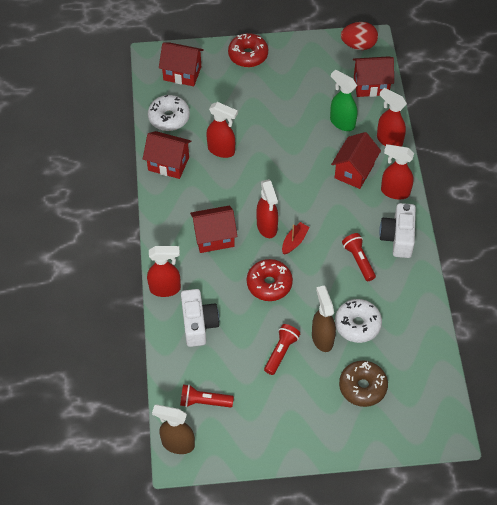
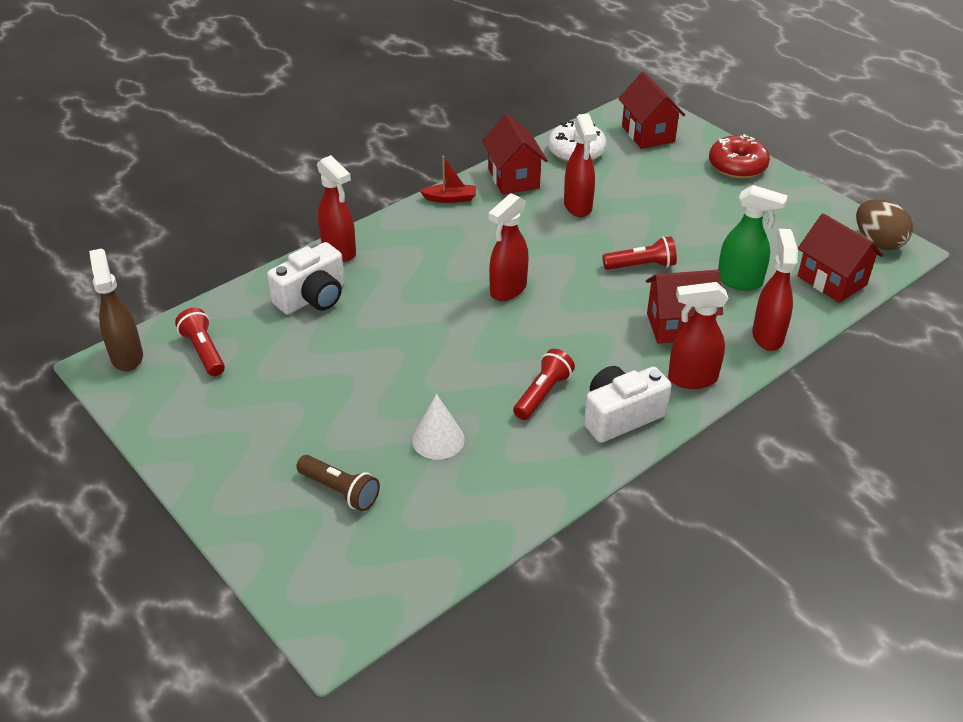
camera: 55 degrees right, 15 degrees down
(214, 237) = (448, 255): red house -> none
(269, 284) = (425, 329): red donut -> none
(281, 352) = (331, 385): red flashlight -> red flashlight (641, 266)
(294, 241) = (511, 322): red boat -> red boat (450, 198)
(322, 338) = (386, 414): brown spray bottle -> none
(342, 122) = (740, 281): green spray bottle -> green spray bottle turned 105 degrees clockwise
(357, 324) = (438, 439): white donut -> white cone
(358, 45) = (878, 242): red egg -> brown egg
(362, 387) = (340, 491): brown donut -> brown flashlight
(394, 192) = (691, 379): red spray bottle -> red spray bottle turned 75 degrees counterclockwise

